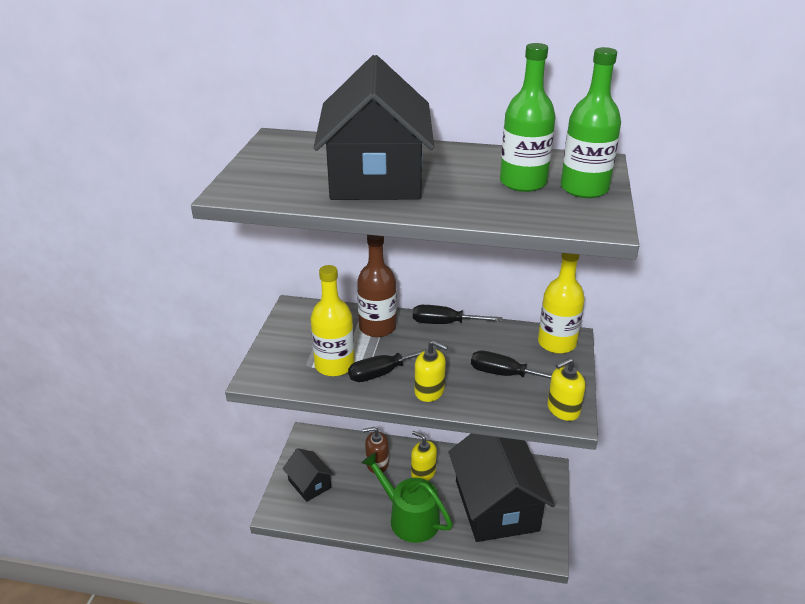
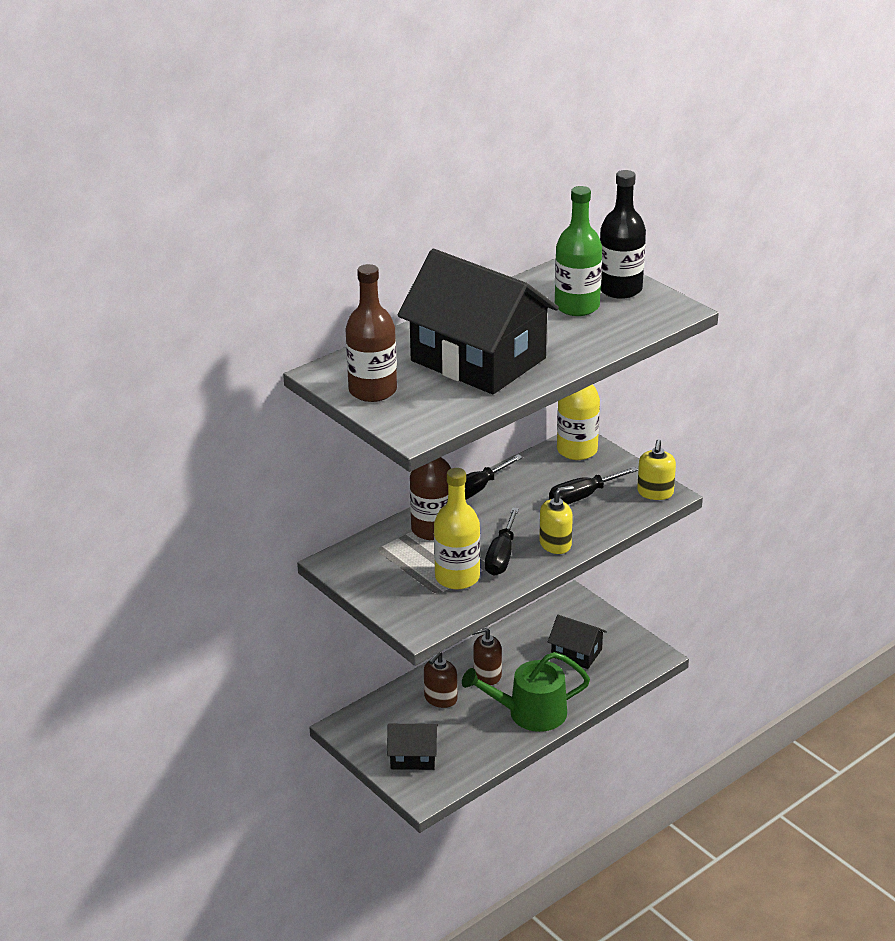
camera: 50 degrees left, 0 degrees up
(274, 159) = (372, 390): none -> brown bottle
(423, 472) = (487, 675): yellow soap dispenser -> brown soap dispenser
(496, 505) = (576, 653): black house -> black house, size x0.46
(584, 189) = (620, 289): green bottle -> black bottle

